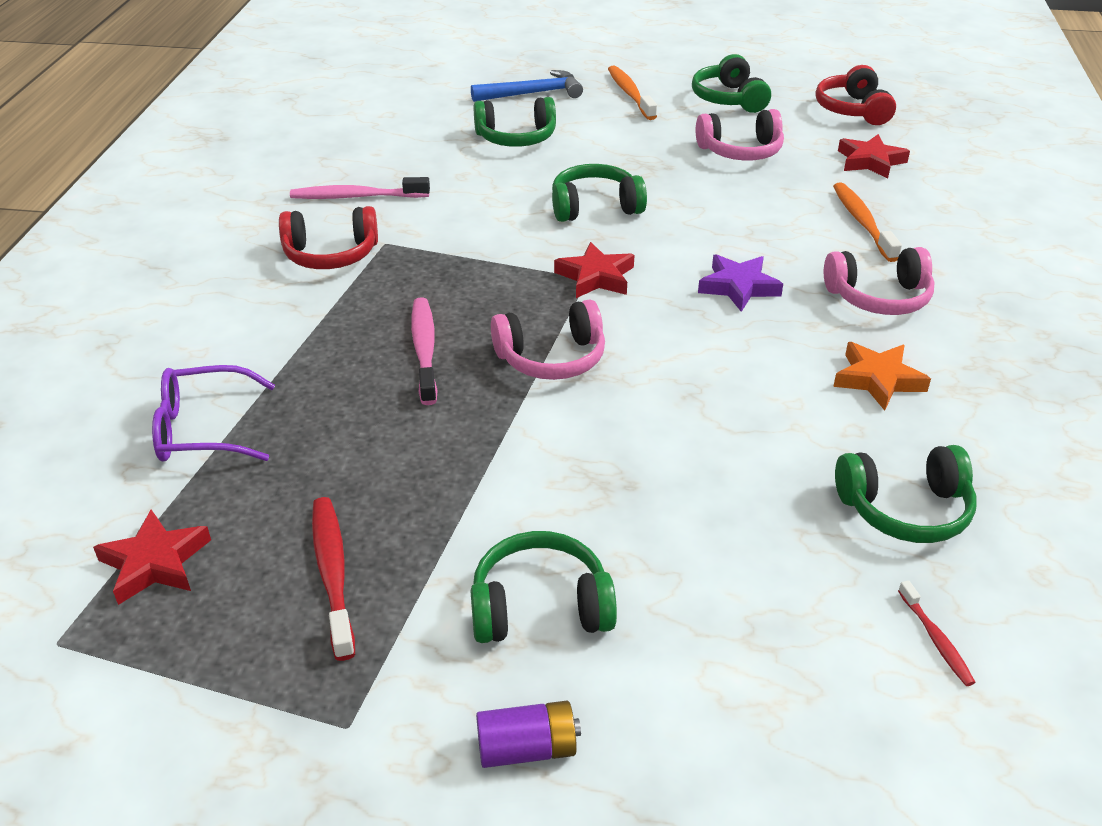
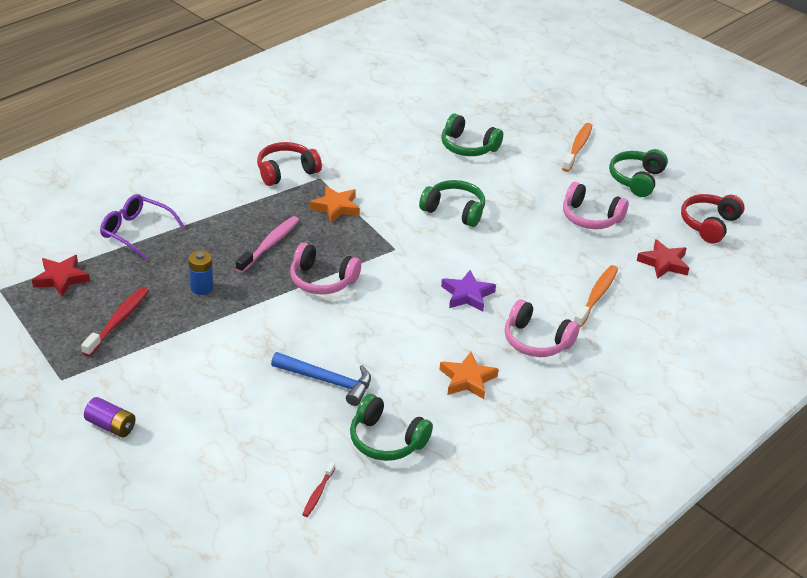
camera: 35 degrees right, 0 degrees up
(331, 254) = (286, 172): red headphones -> red headphones turned 120 degrees clockwise
(356, 197) = (337, 144): pink toothbrush -> none
(402, 454) = (202, 288): none -> blue battery
(451, 266) = (336, 207): none -> orange star
(533, 93) = (517, 121): blue hammer -> blue hammer (327, 381)
(540, 606) = (178, 381): green headphones -> none
(596, 277) = (400, 250): red star -> none

